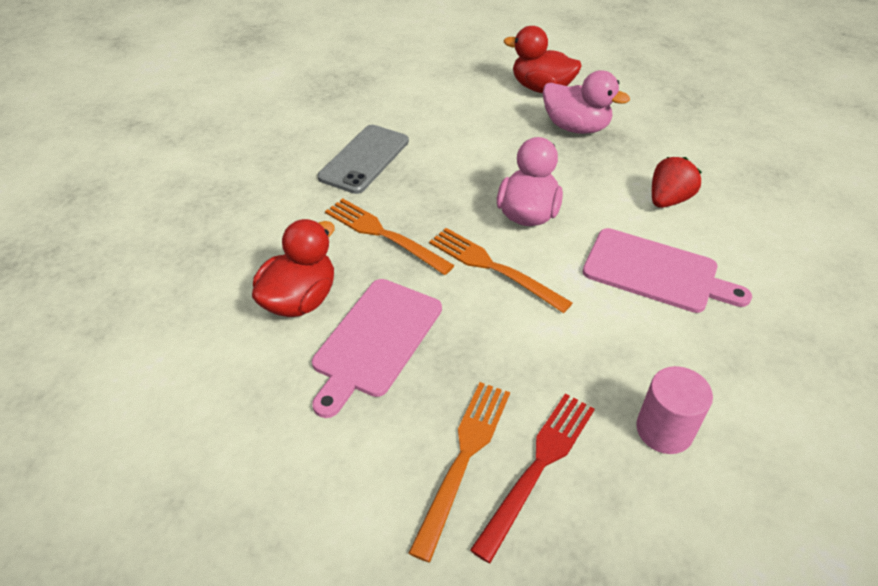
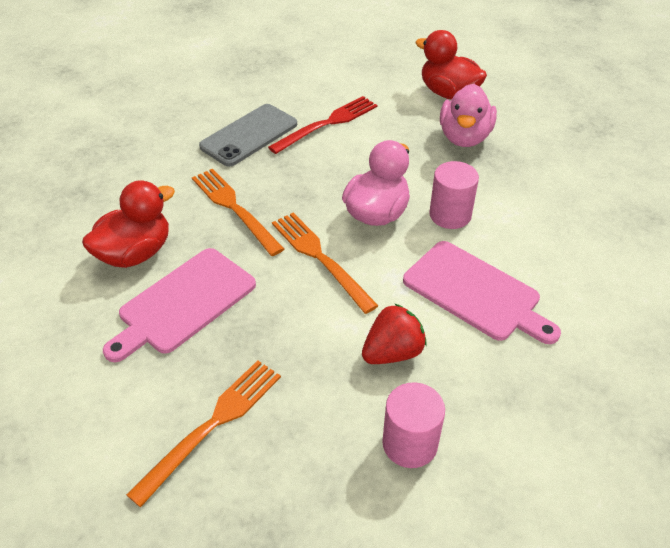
camera: 15 degrees right, 0 degrees up
(538, 466) = (275, 448): red fork -> red fork (327, 123)
(576, 127) = (464, 137): pink duck -> pink duck turned 60 degrees clockwise
(597, 203) = (450, 215): none -> pink cylinder
(668, 200) = (523, 224): red strawberry -> red strawberry (392, 352)

